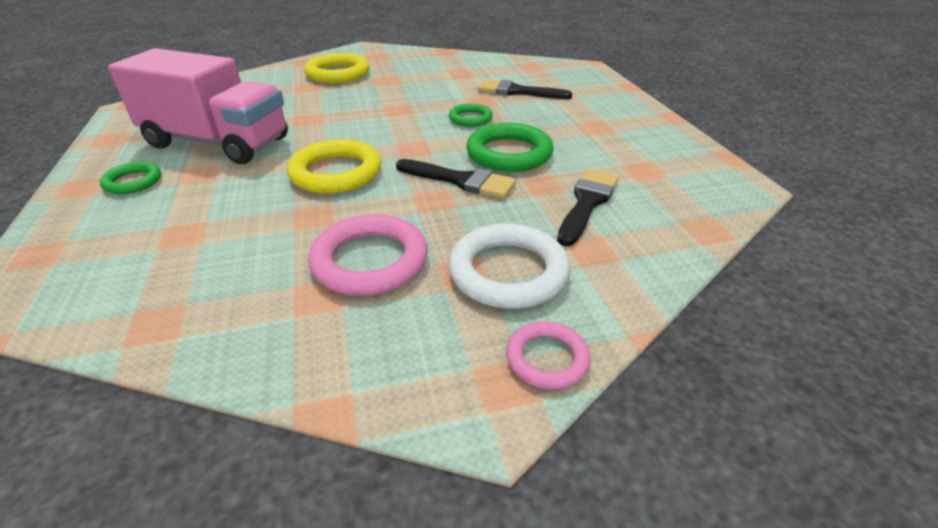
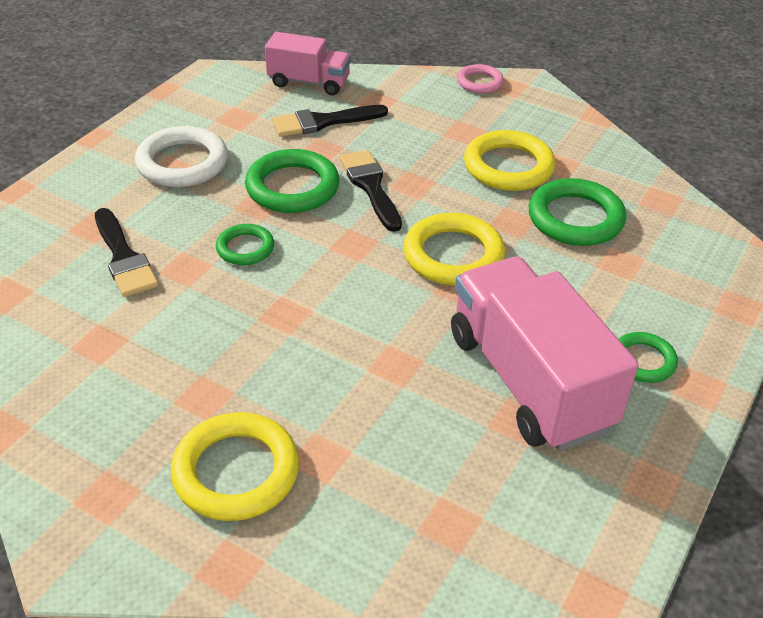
camera: 135 degrees left, 5 degrees up
(253, 248) = (575, 218): none -> green ring
(370, 261) = (508, 167): pink ring -> yellow ring
(508, 272) = (440, 118): white ring -> white ring (182, 163)
(678, 229) = (309, 82): none -> pink truck

